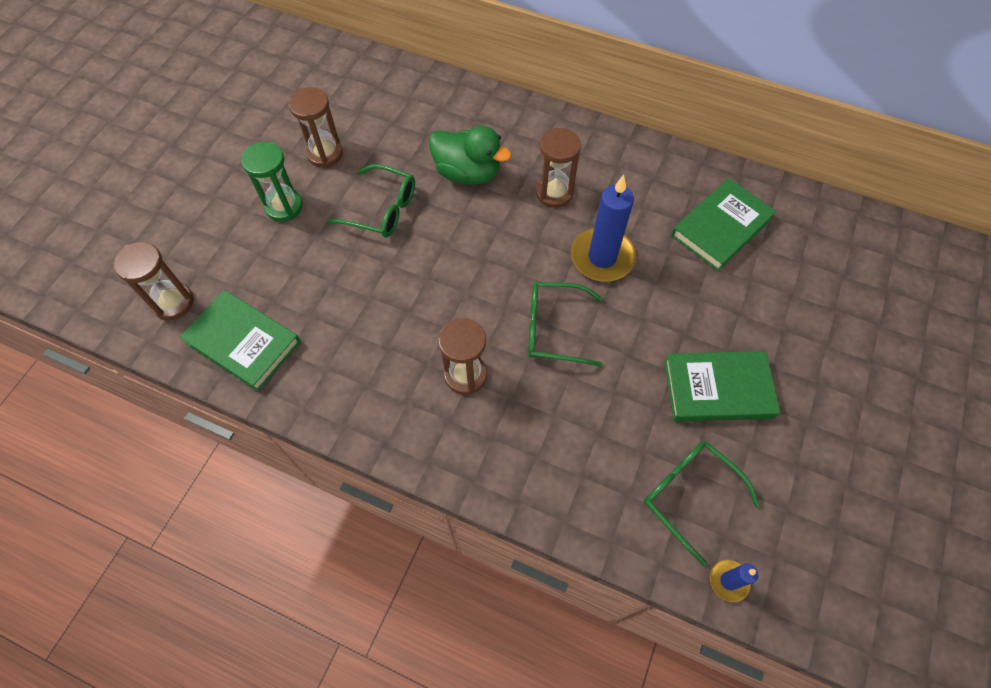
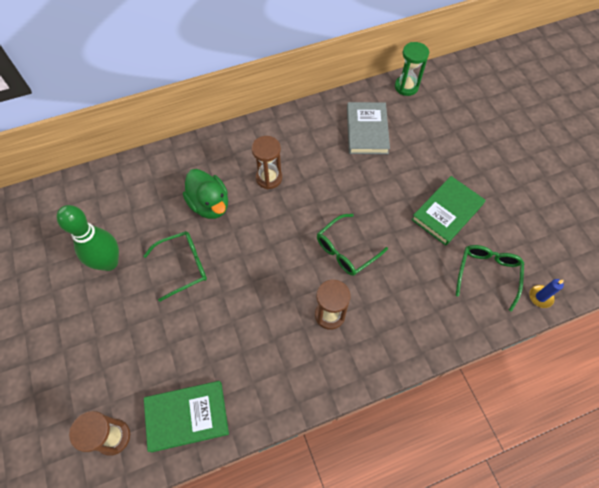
camera: 45 degrees left, 0 degrees up
(284, 206) = (119, 316): green hourglass -> green hourglass (406, 87)
(325, 153) = (109, 262): brown hourglass -> green bowling pin
(467, 173) = (210, 204): green duck -> green duck turned 75 degrees clockwise
(602, 257) = (329, 192): blue candle -> none
(689, 495) = (487, 274): green glasses -> green glasses turned 105 degrees clockwise
(721, 227) = (367, 130): green book -> grey book

